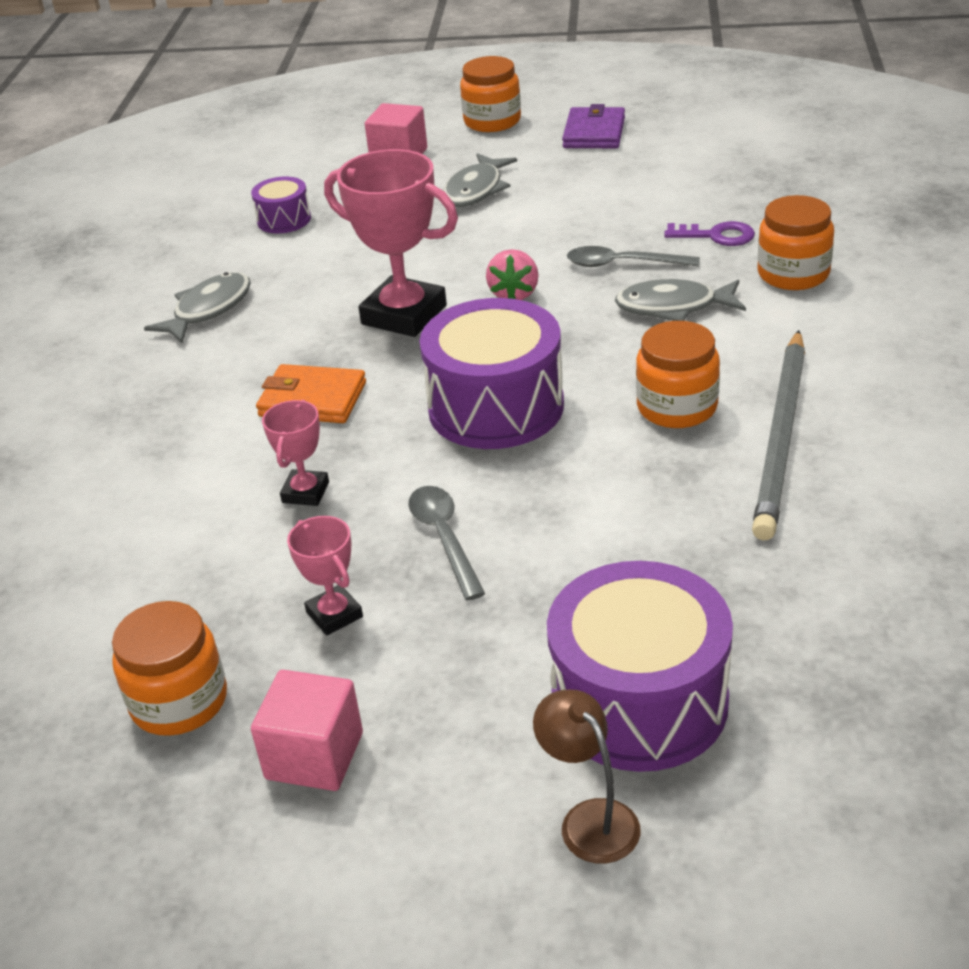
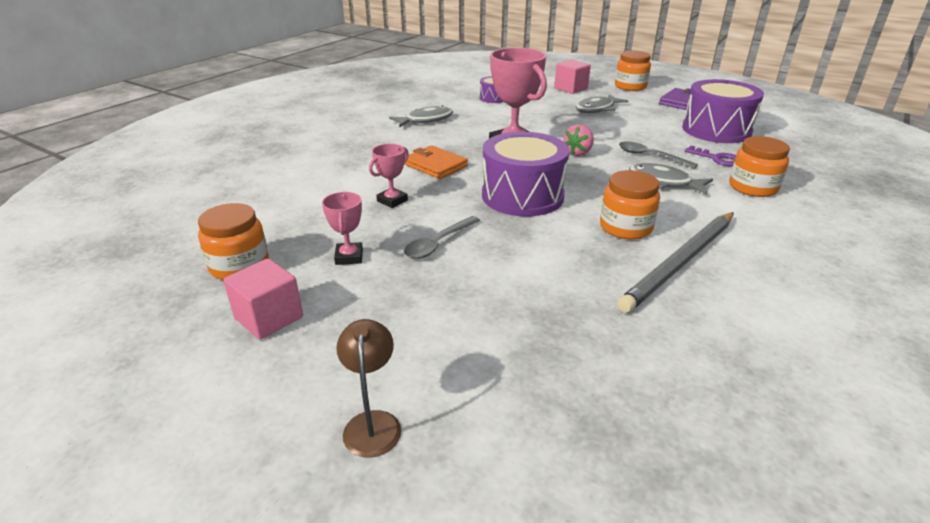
camera: 25 degrees right, 5 degrees down
(444, 538) = (438, 243): grey spoon -> grey spoon turned 150 degrees counterclockwise
(639, 701) = (466, 369): purple drum -> purple drum (716, 130)

